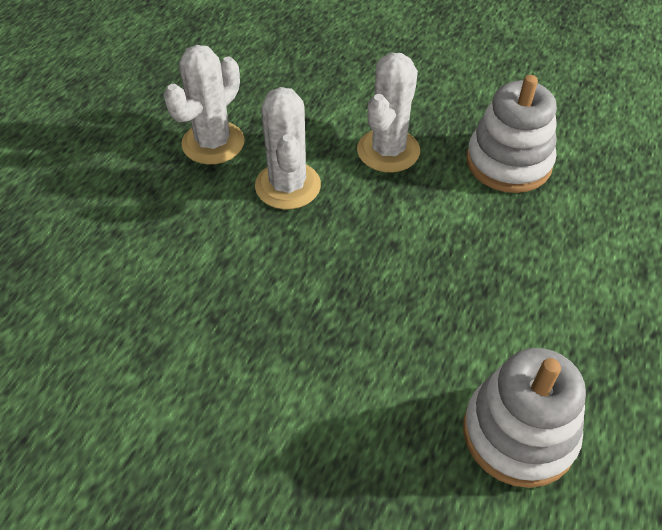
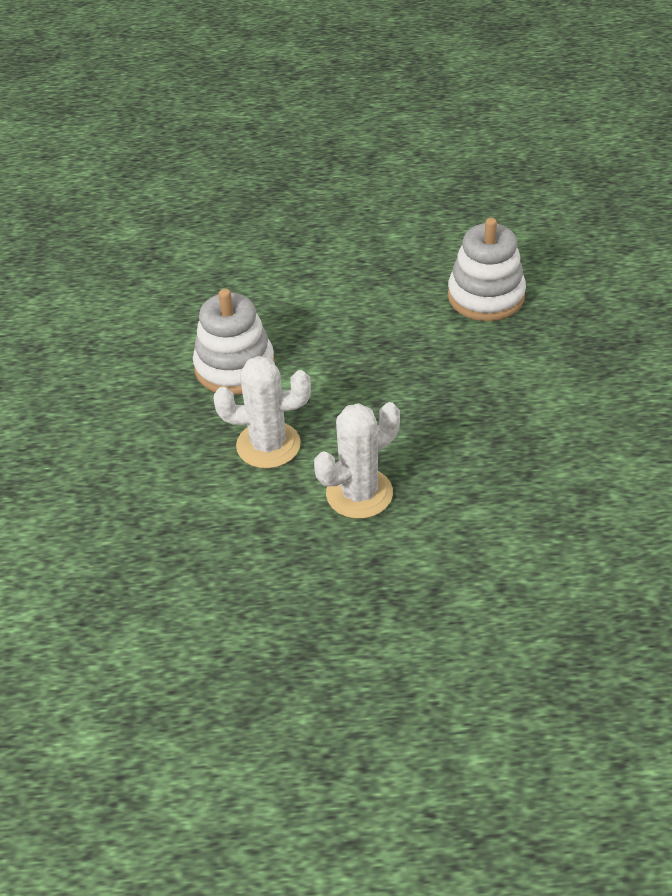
camera: 115 degrees left, 5 degrees down
(213, 143) = (341, 576): white cactus -> none

